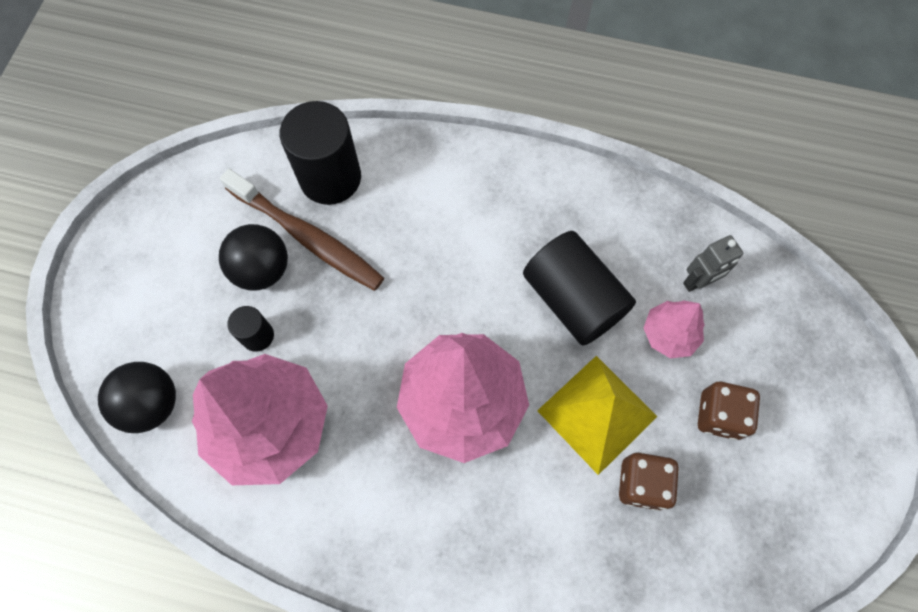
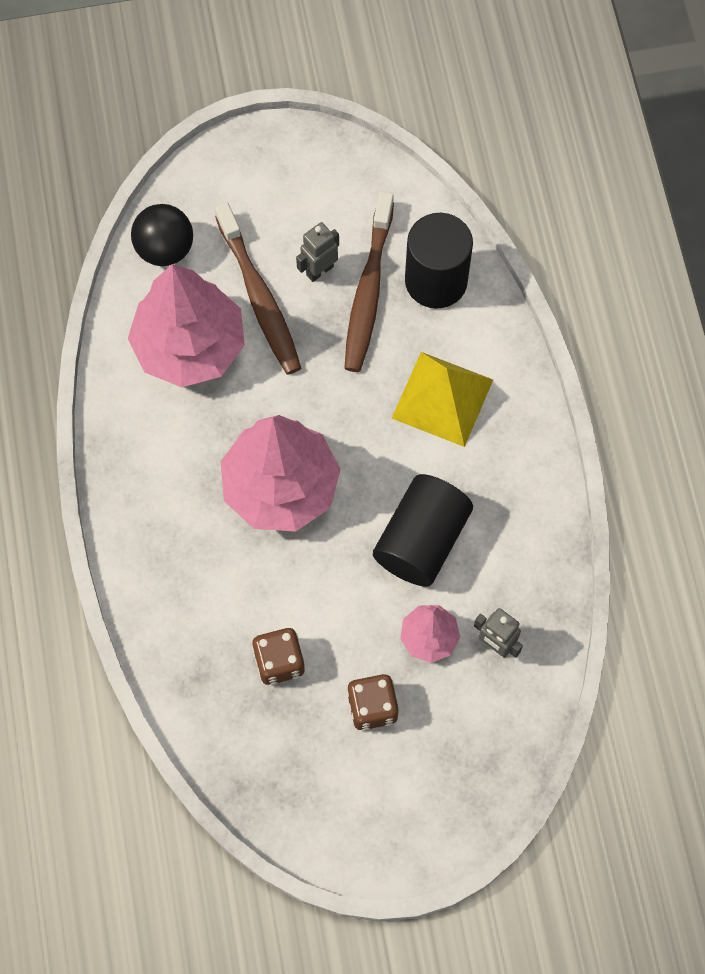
camera: 65 degrees right, 0 degrees up
(257, 336) = (259, 297): black cylinder -> brown toothbrush
(262, 270) = (319, 270): black ball -> grey robot
(597, 413) = (324, 602): yellow pyramid -> yellow pyramid (442, 399)

